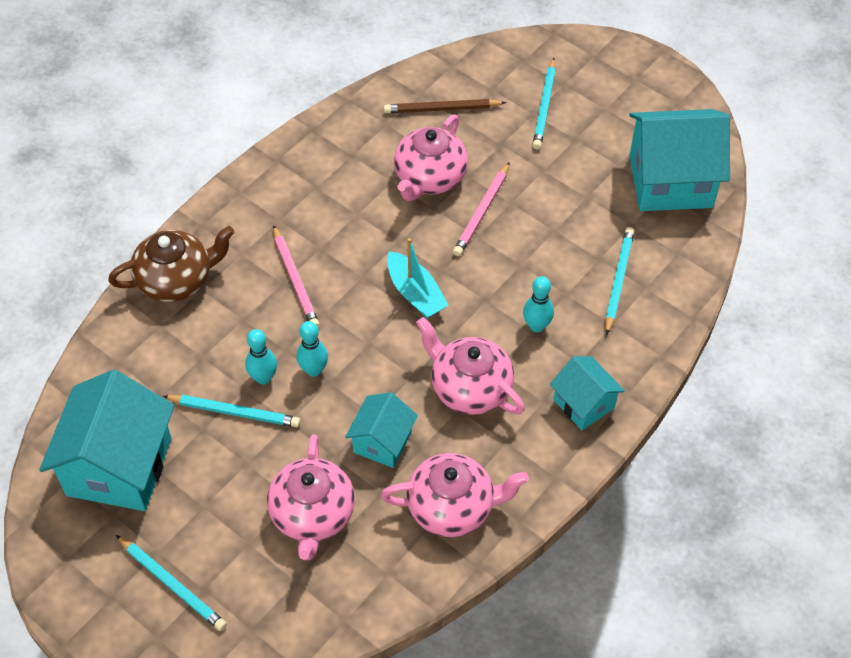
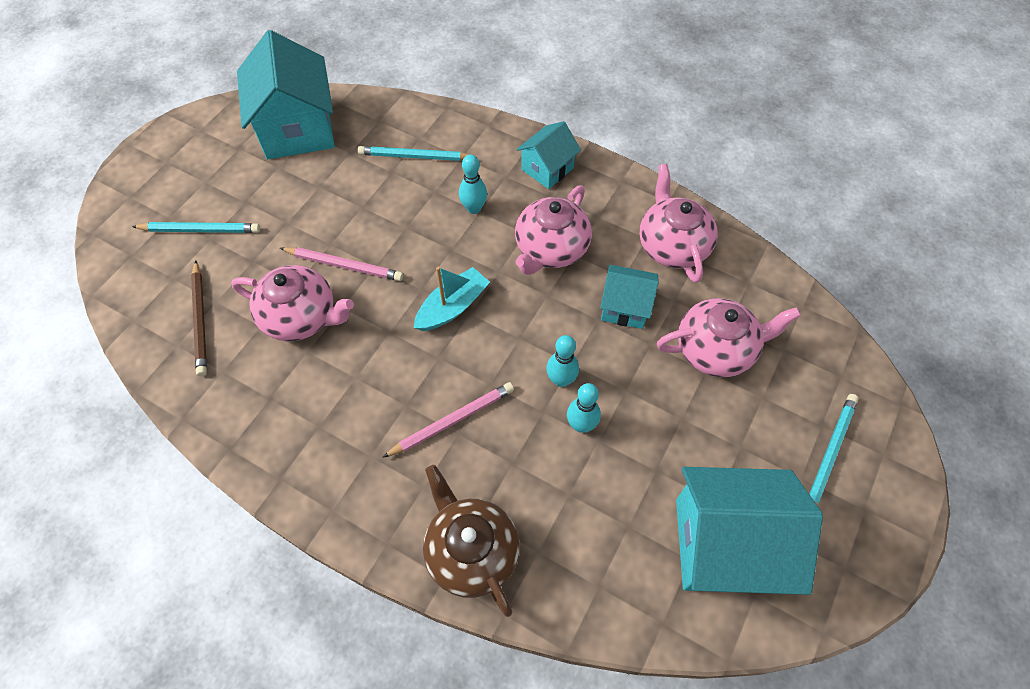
camera: 100 degrees left, 5 degrees up
(234, 412) = (629, 443): turquoise pencil -> none

